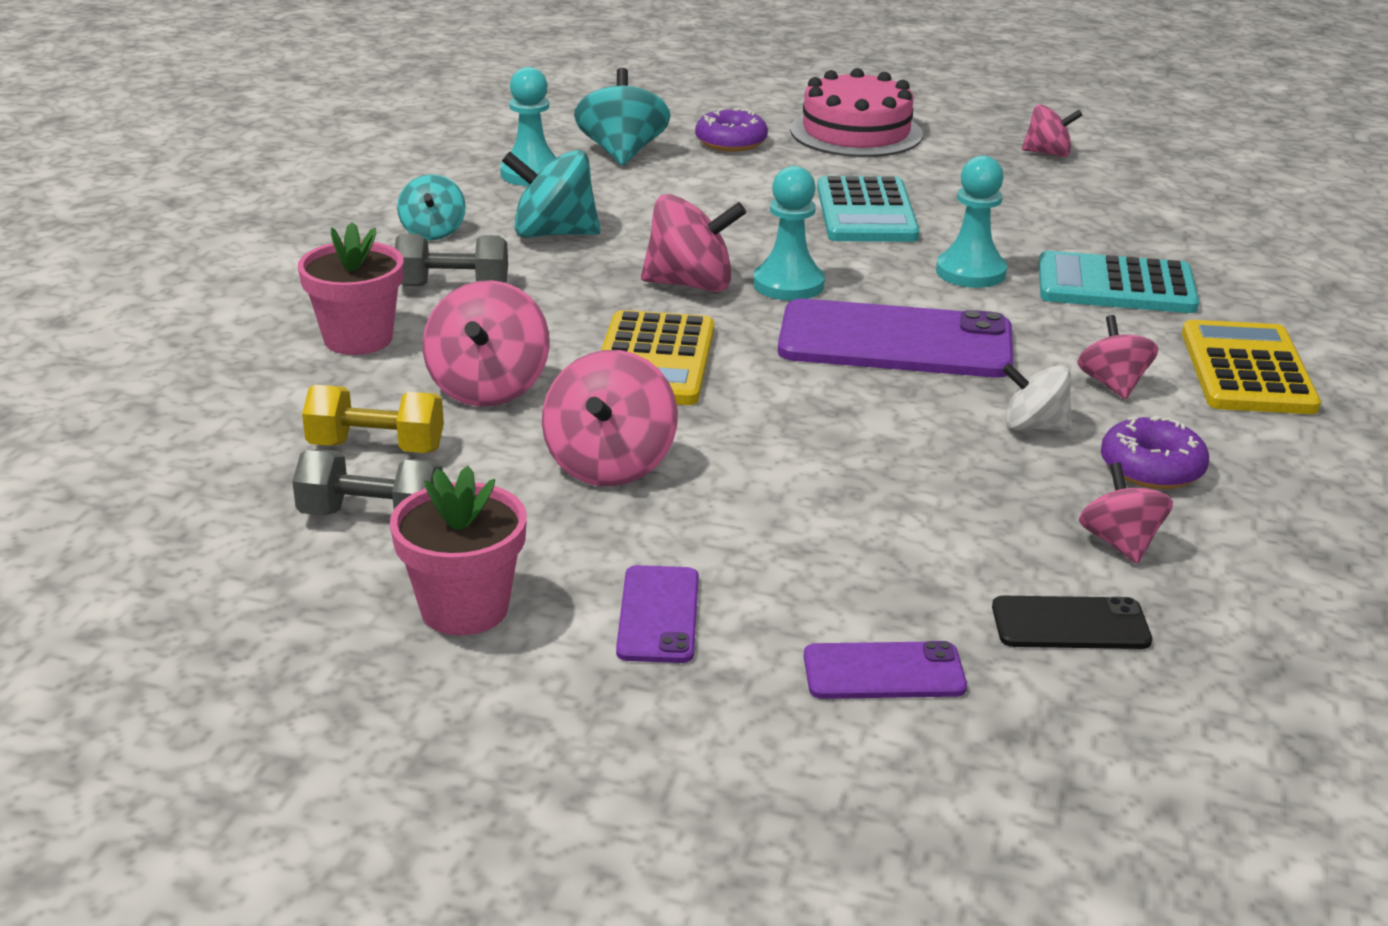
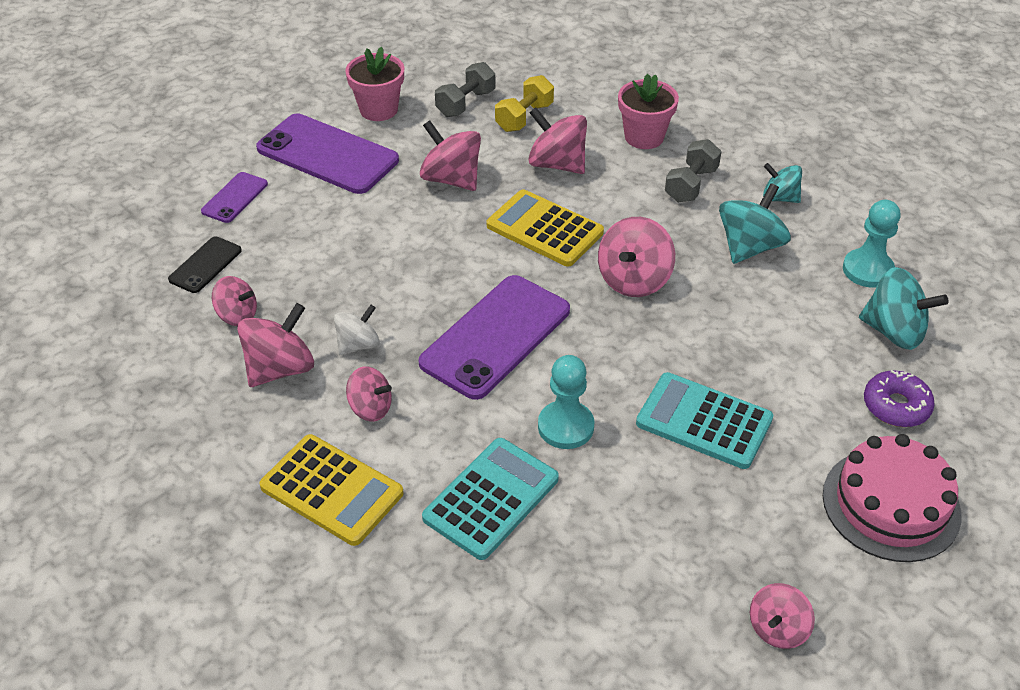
camera: 120 degrees right, 15 degrees up
(658, 615) = (327, 154): purple phone -> purple phone, size x2.01
(788, 284) = (606, 324): turquoise pawn -> none
(1151, 468) = (280, 369): purple donut -> pink spinning top

